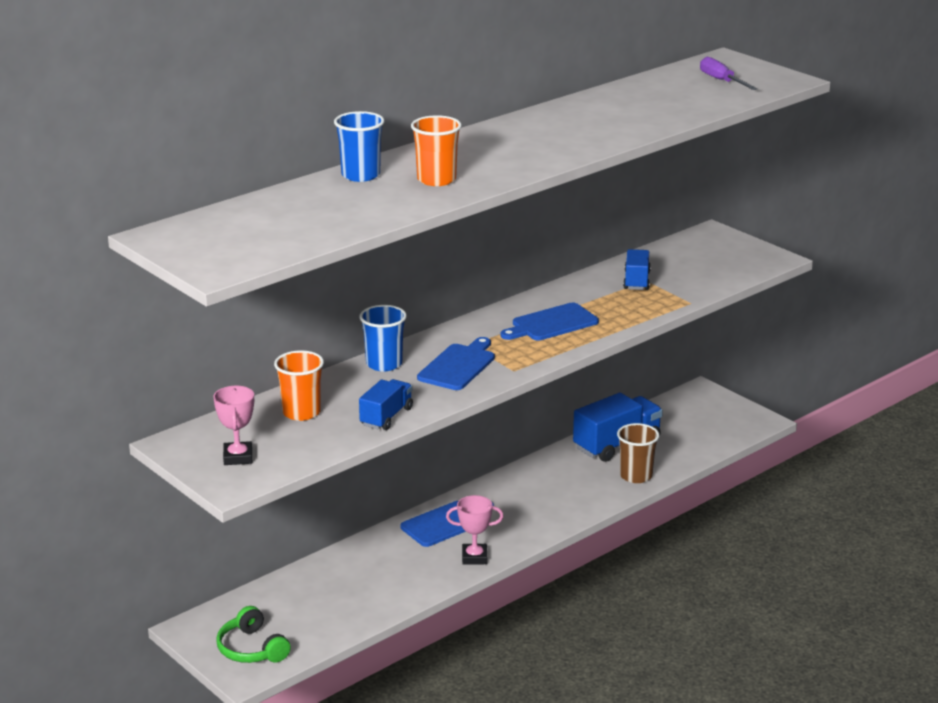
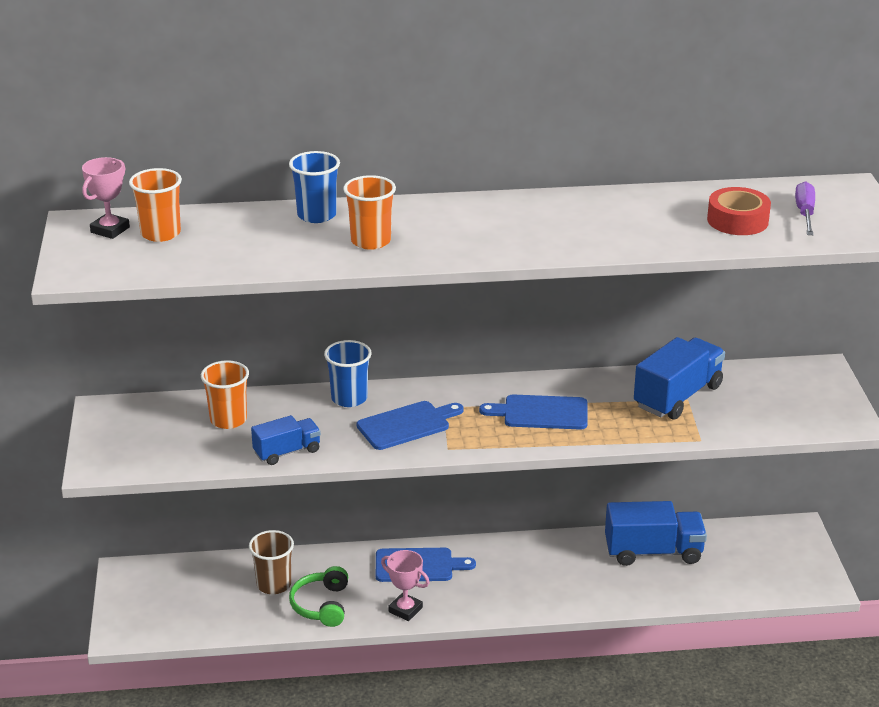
camera: 35 degrees right, 5 degrees up
(238, 457) = (132, 442): pink trophy -> pink trophy (110, 230)
(247, 222) = (160, 233): none -> orange cup
(252, 649) = (148, 612): green headphones -> green headphones (321, 605)
(636, 281) = (677, 396): blue truck -> blue truck, size x1.67
(636, 476) = (635, 592): brown cup -> brown cup (274, 584)
(684, 96) = (737, 220): none -> red tape

